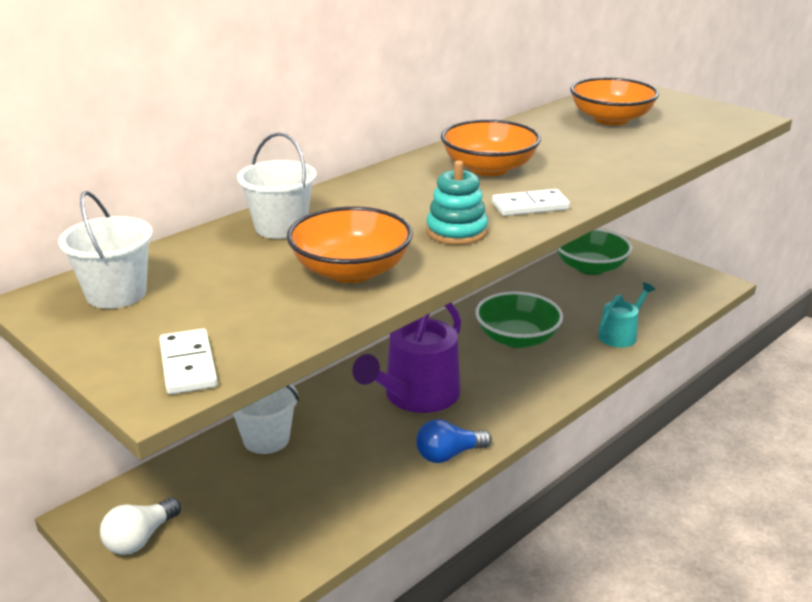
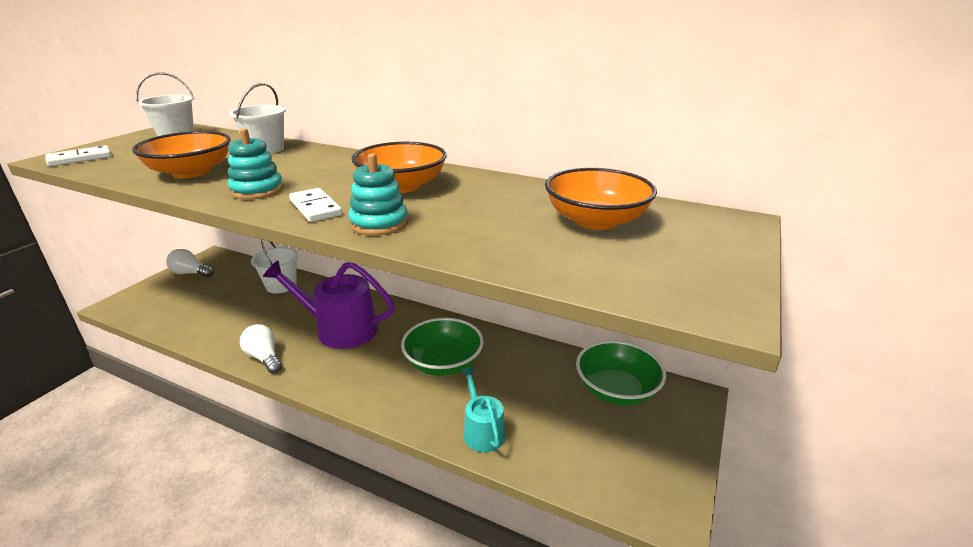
camera: 70 degrees right, 0 degrees up
(448, 455) = (264, 358): blue light bulb -> white light bulb
(583, 184) = (379, 223): none -> turquoise stacking toy
(620, 335) = (482, 431): turquoise watering can -> turquoise watering can turned 135 degrees counterclockwise

